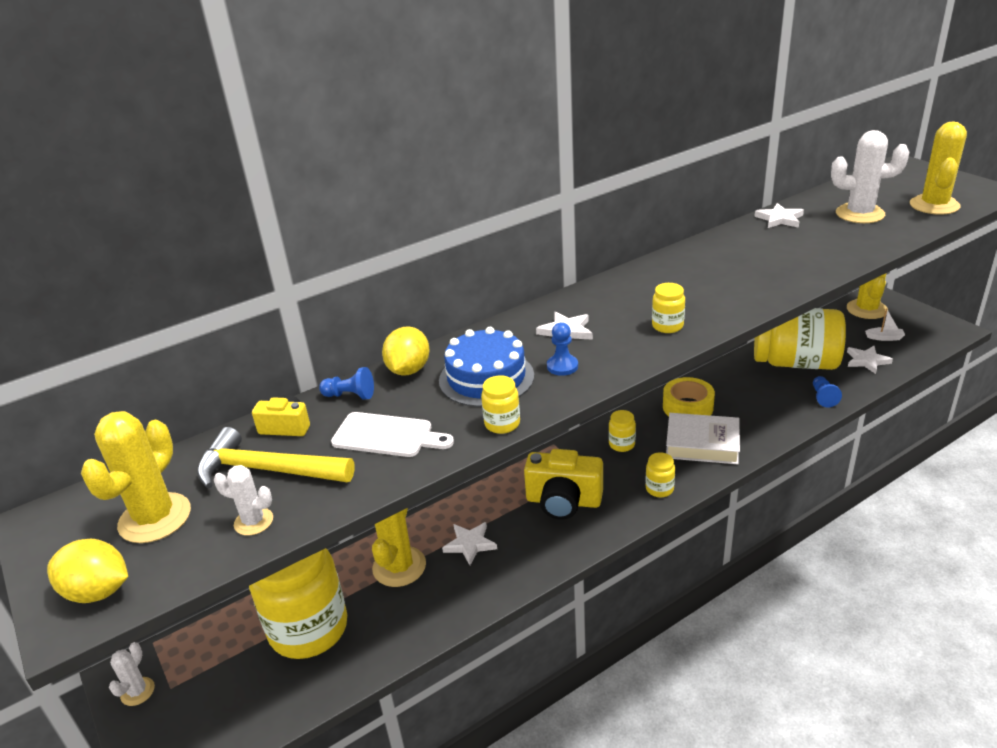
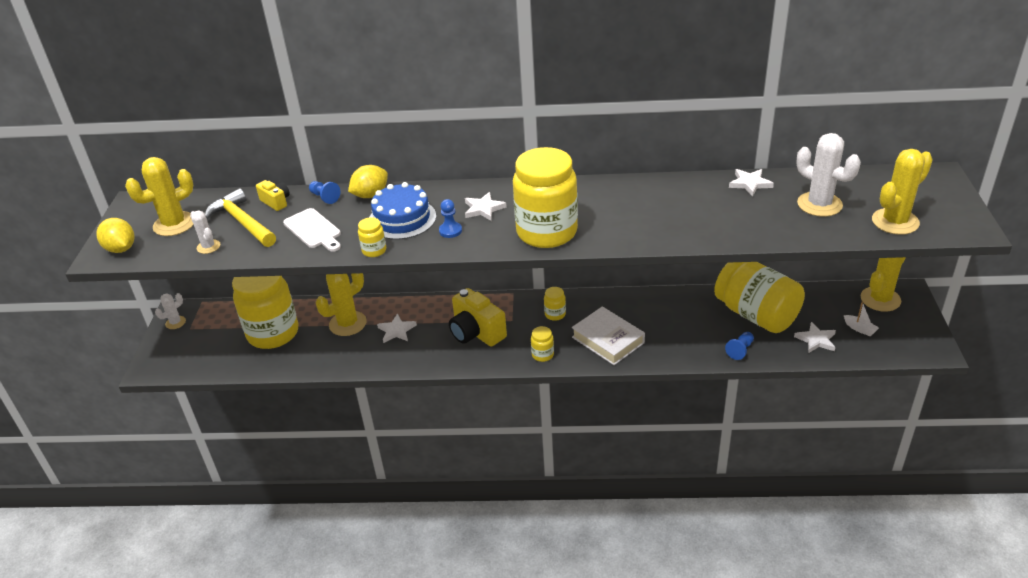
camera: 35 degrees right, 5 degrees up
(667, 326) = (546, 232): yellow jar -> yellow jar, size x2.48
(687, 407) = (631, 310): yellow tape -> none

